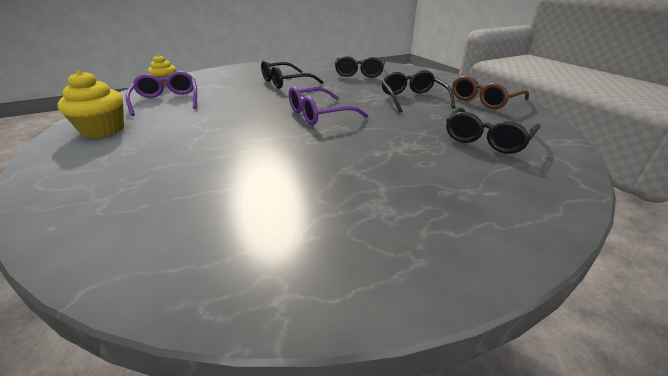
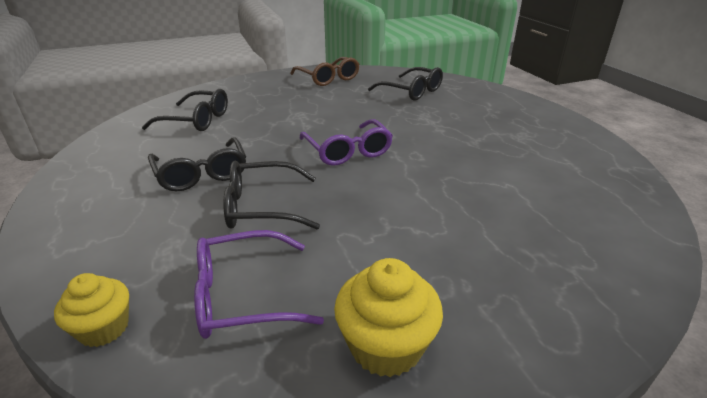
camera: 85 degrees left, 0 degrees up
(412, 99) = (313, 103): black glasses -> black glasses (262, 207)

